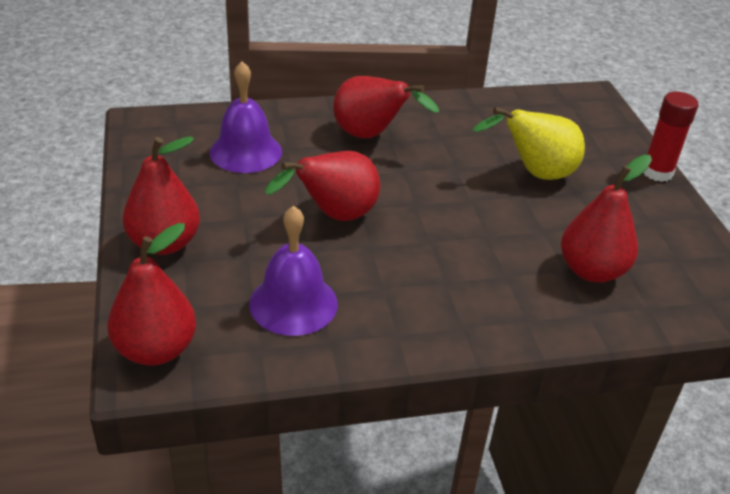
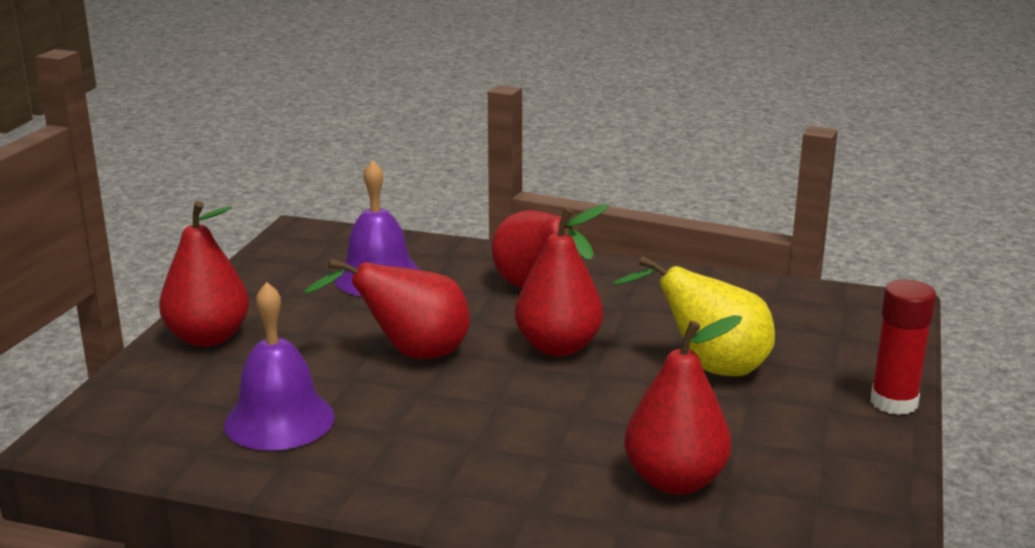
camera: 30 degrees right, 15 degrees down
(156, 349) = (103, 422): red pear -> red pear (558, 347)

